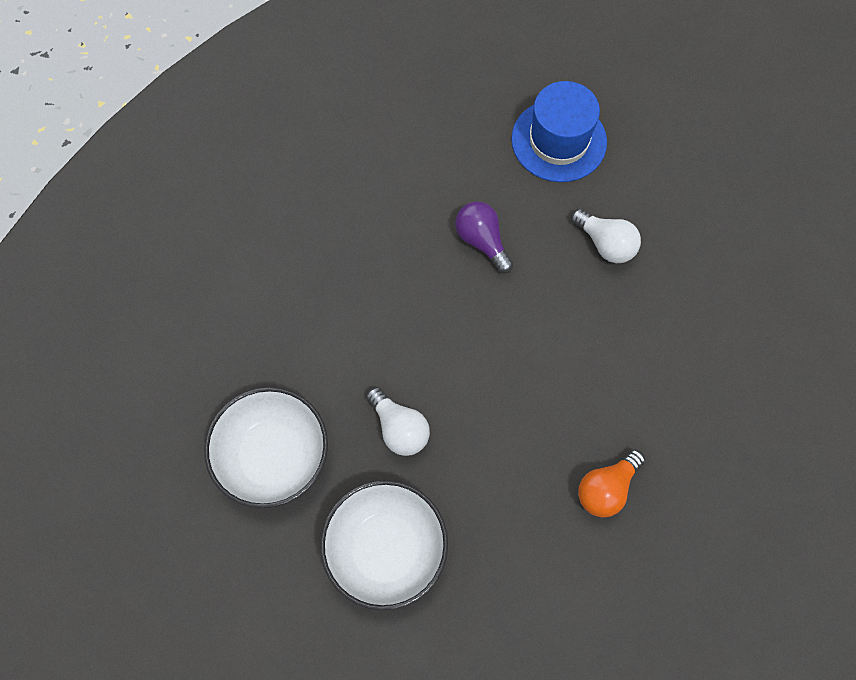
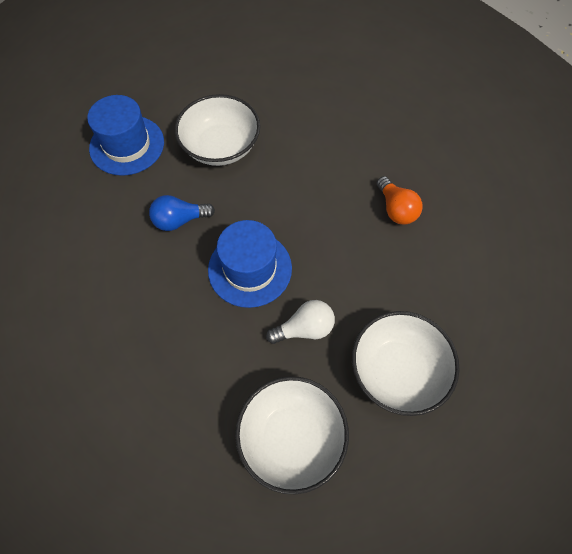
camera: 70 degrees left, 5 degrees down
(450, 341) = (250, 269): none -> blue hat
(482, 241) = (179, 220): purple light bulb -> blue light bulb
(605, 244) = (221, 146): white light bulb -> white bowl

